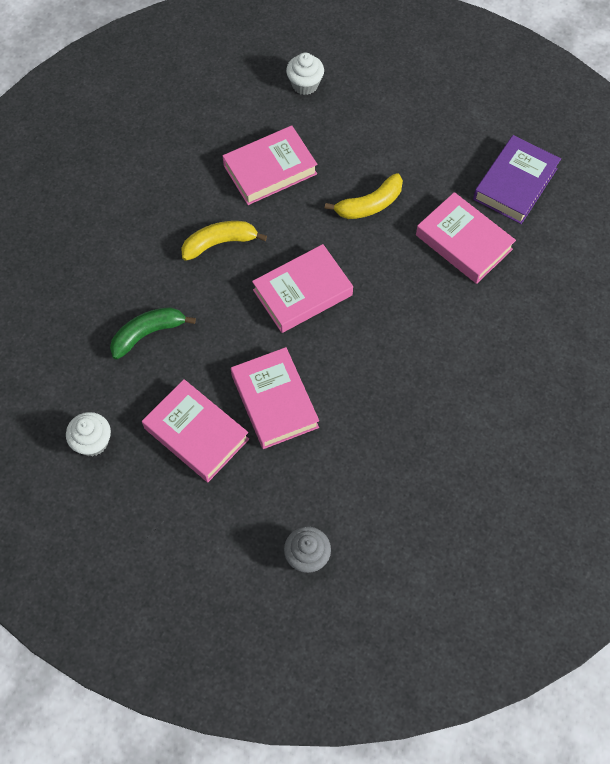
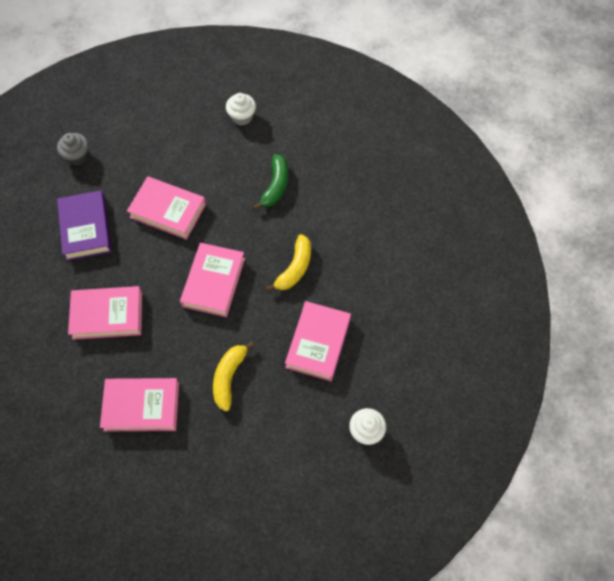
camera: 135 degrees right, 0 degrees up
(196, 433) = (193, 162): pink book -> pink book (107, 315)
(515, 184) = (142, 488): purple book -> purple book (86, 228)

